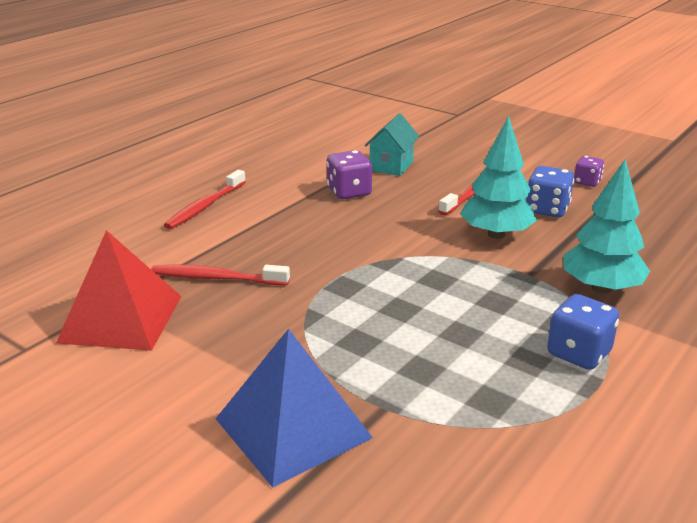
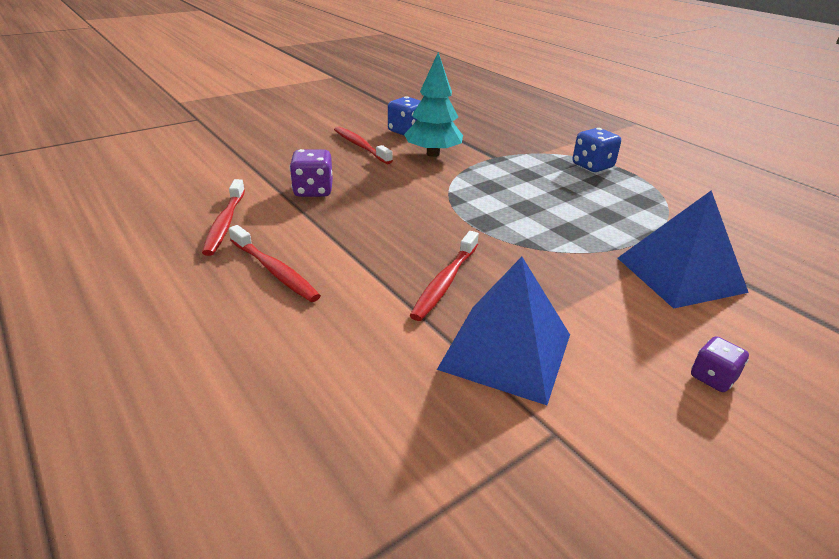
camera: 75 degrees left, 5 degrees up
(121, 319) = (506, 351): red pyramid -> blue pyramid
(266, 173) = (225, 223): none -> red toothbrush
(391, 166) = (276, 164): turquoise house -> none
(587, 182) = (374, 111): purple dice -> purple dice (712, 378)
(601, 288) = (520, 143): turquoise tree -> none

